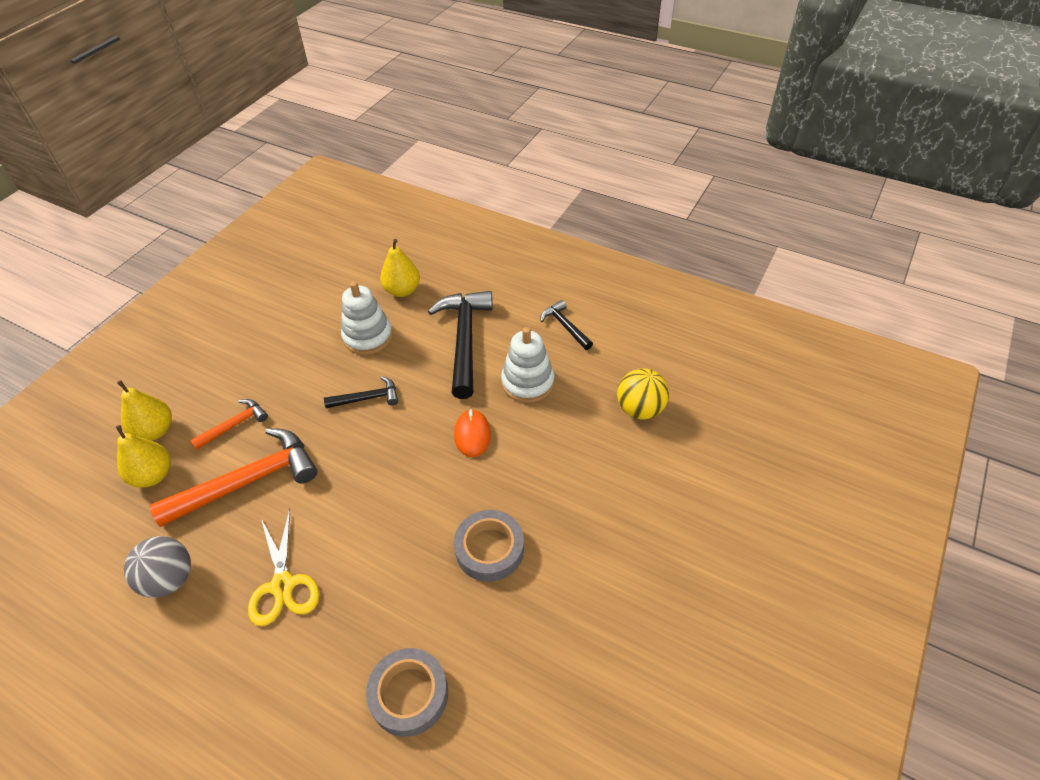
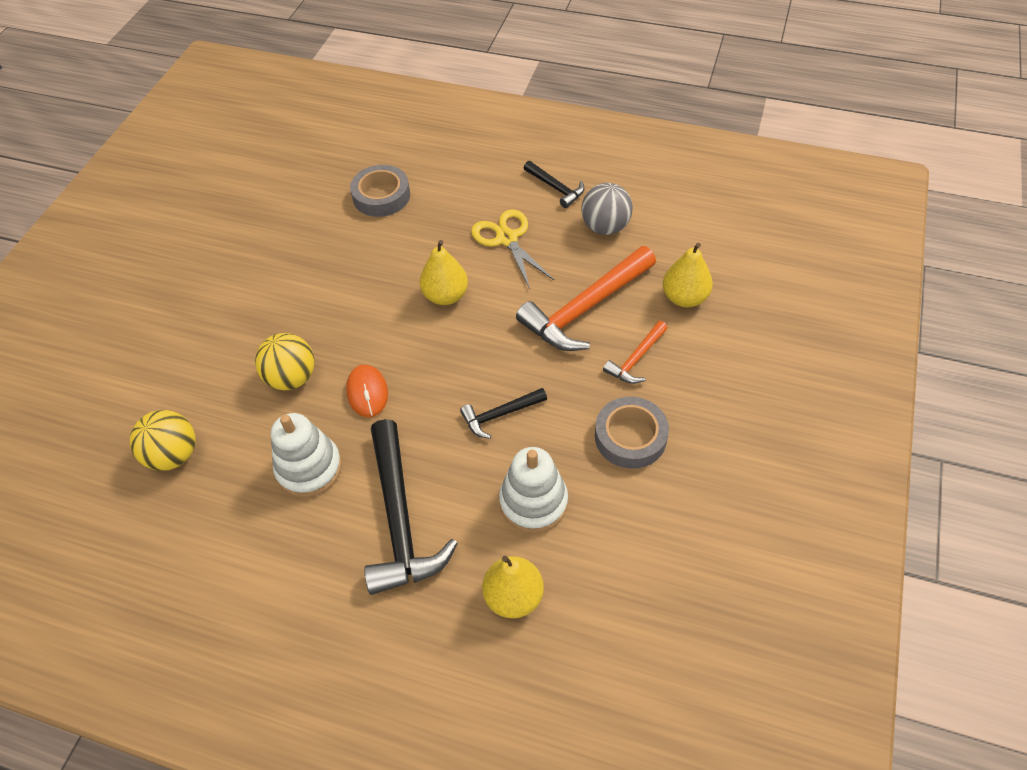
camera: 170 degrees right, 5 degrees up
(155, 431) = (718, 338): yellow pear -> yellow pear (445, 296)
(489, 549) = (334, 292): grey tape -> grey tape (630, 437)
(539, 459) = (292, 378): none -> yellow ball
(565, 326) = (261, 568): black hammer -> black hammer (556, 188)

